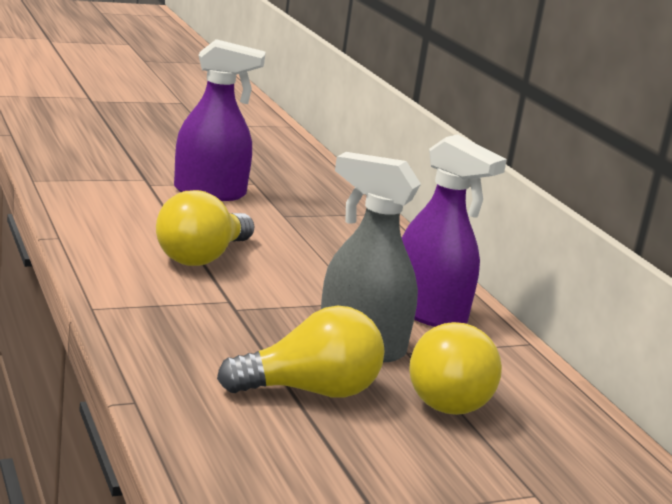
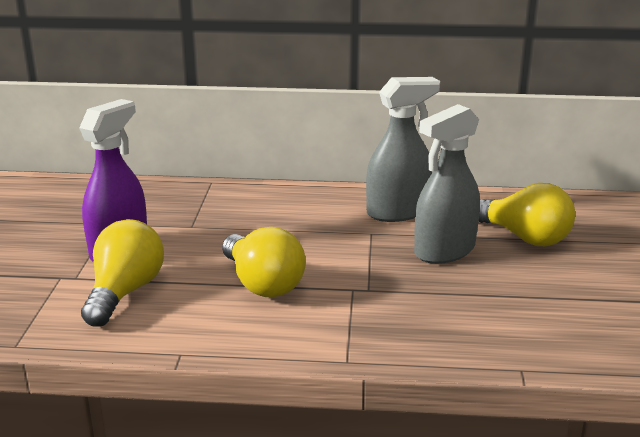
camera: 60 degrees left, 5 degrees up
(310, 391) = (512, 288): yellow light bulb -> yellow light bulb (125, 292)
(429, 313) = (398, 212): purple spray bottle -> grey spray bottle

